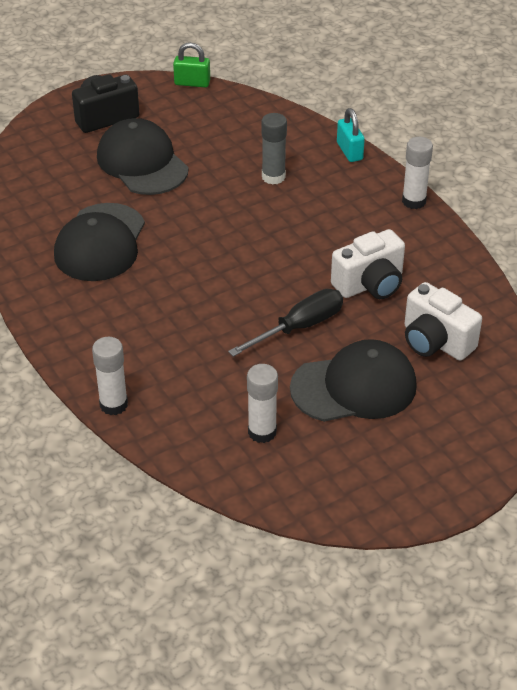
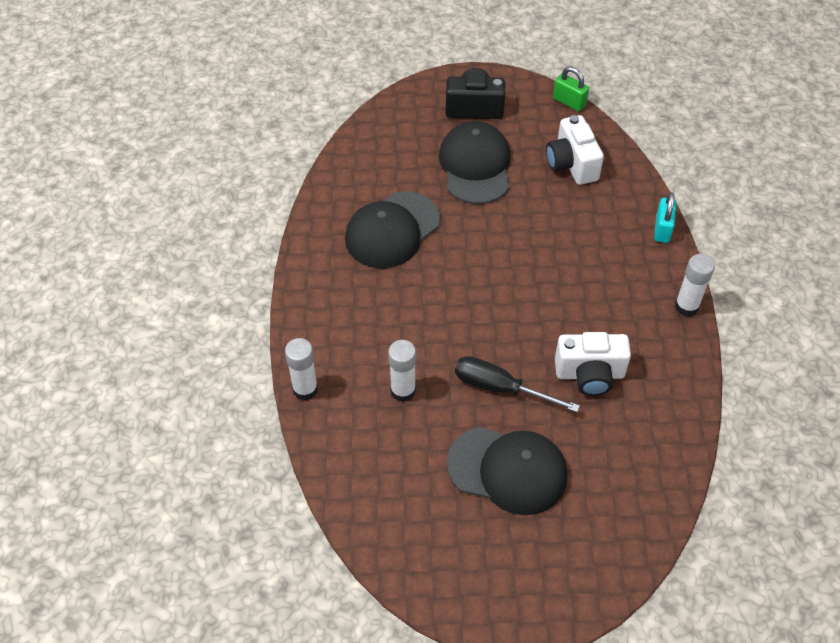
camera: 30 degrees right, 10 degrees up
(262, 432) = (403, 475): white glue stick -> white glue stick (403, 391)
(273, 177) = (577, 227): grey glue stick -> none
(299, 327) = (500, 388): black screwdriver -> black screwdriver turned 150 degrees counterclockwise
(435, 341) = (609, 460): white camera -> white camera (571, 164)

